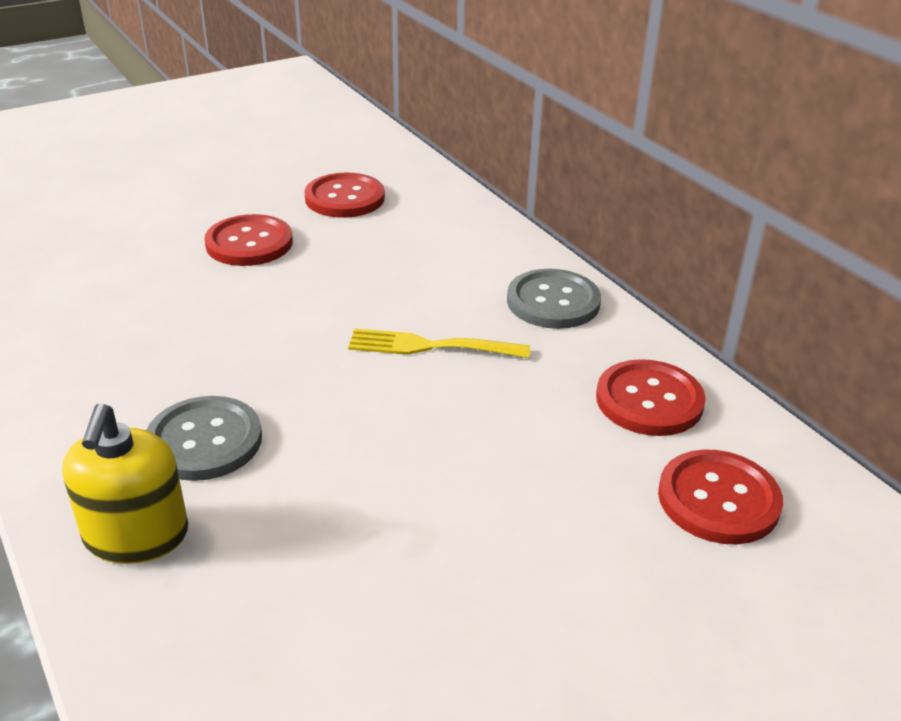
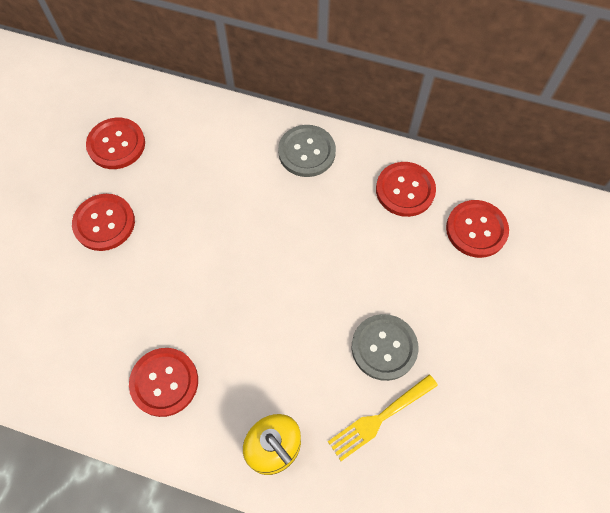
camera: 40 degrees left, 30 degrees up
(116, 393) = (164, 382): none -> red button
(204, 441) = (242, 374): grey button -> grey button (384, 347)
(432, 346) = (281, 228): yellow fork -> yellow fork (380, 417)

